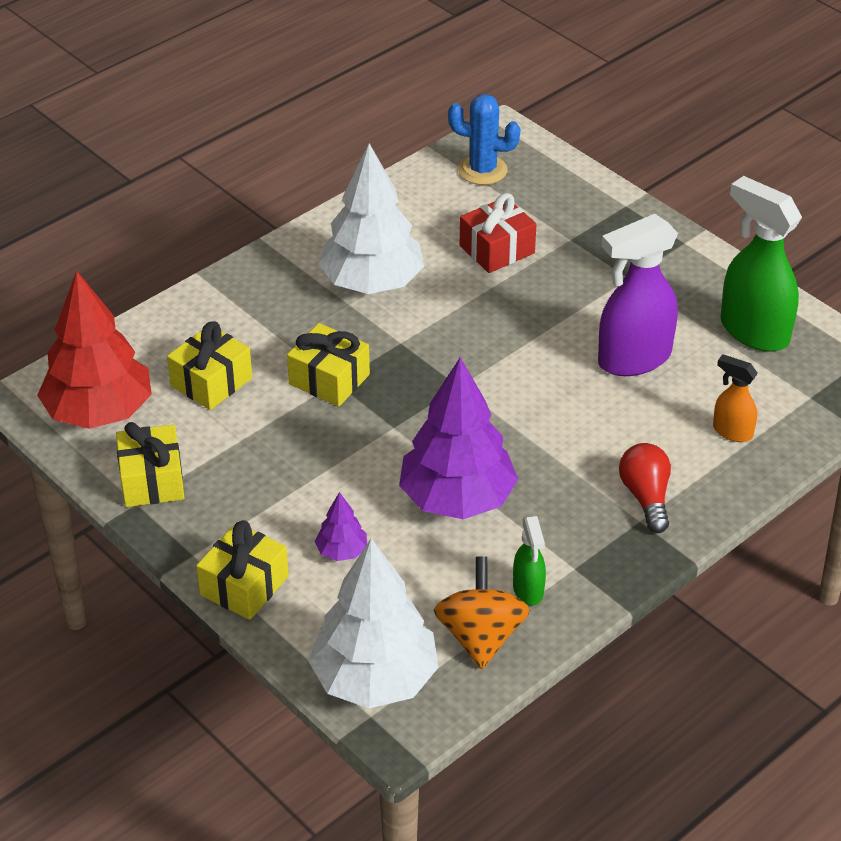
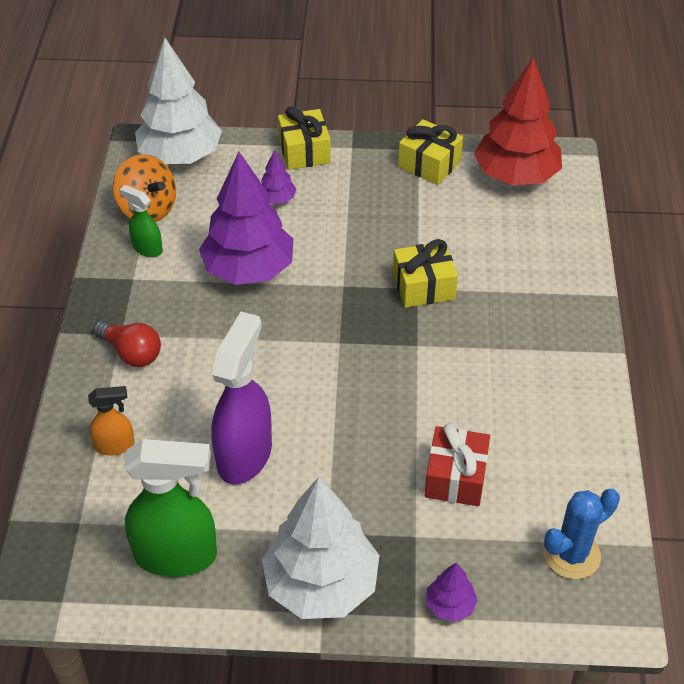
camera: 135 degrees right, 5 degrees up
(211, 382) = (487, 235): yellow gift -> none
(372, 283) = (498, 375): white tree -> white tree (321, 584)
(596, 196) = (450, 605): none -> purple tree

